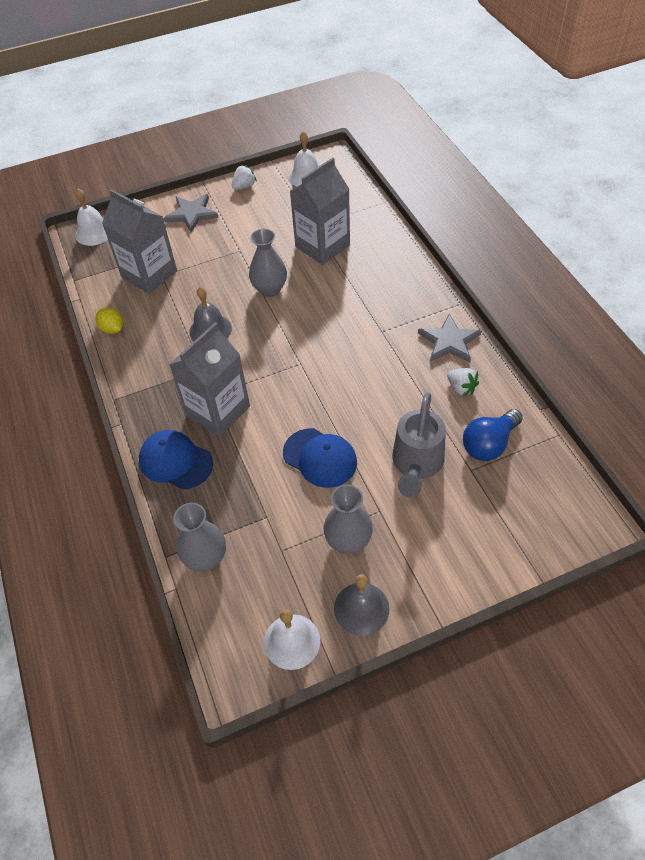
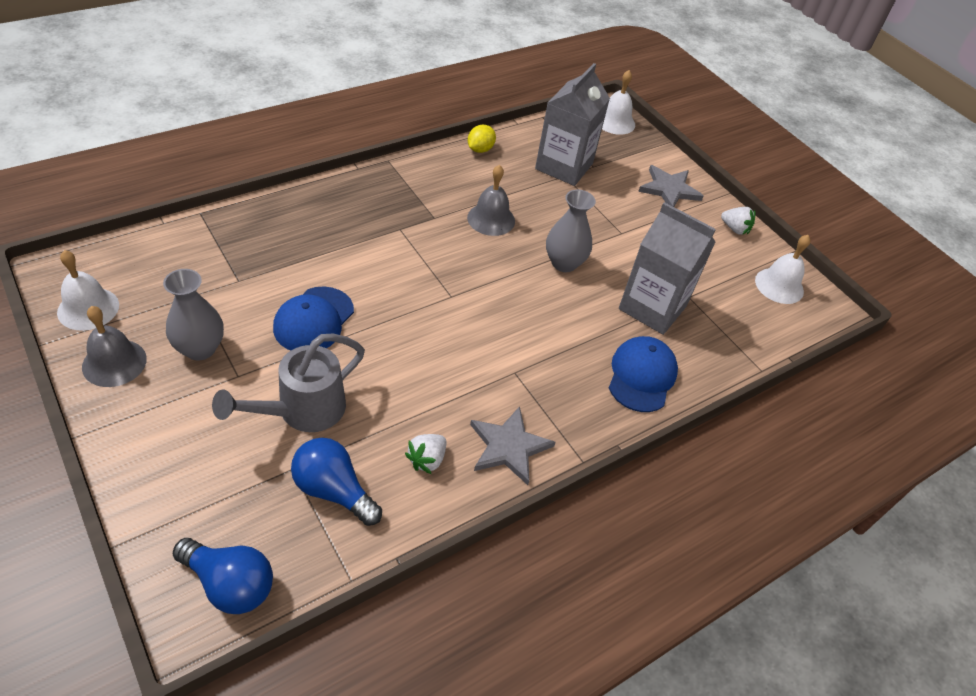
camera: 70 degrees right, 5 degrees down
(175, 461) = (311, 209): blue cap -> blue cap (641, 376)
(206, 558) = (194, 240): grey vase -> none
(218, 410) = (377, 234): grey carton -> none
(416, 464) = (302, 410): grey watering can -> grey watering can turned 45 degrees counterclockwise
(568, 505) = (230, 584): none -> blue light bulb

